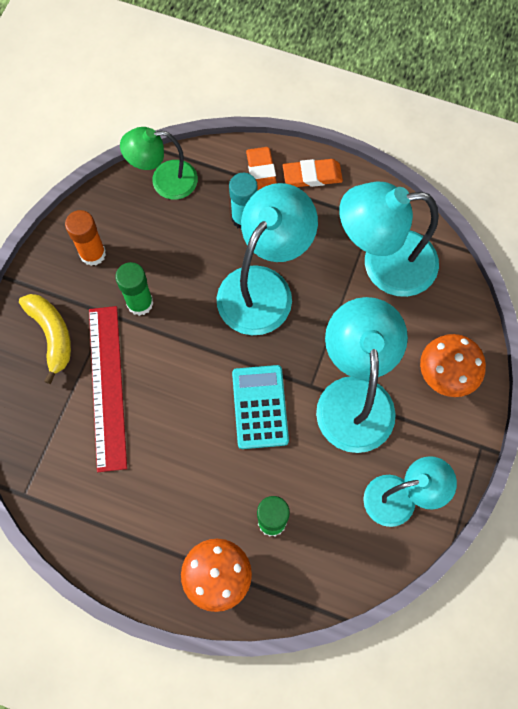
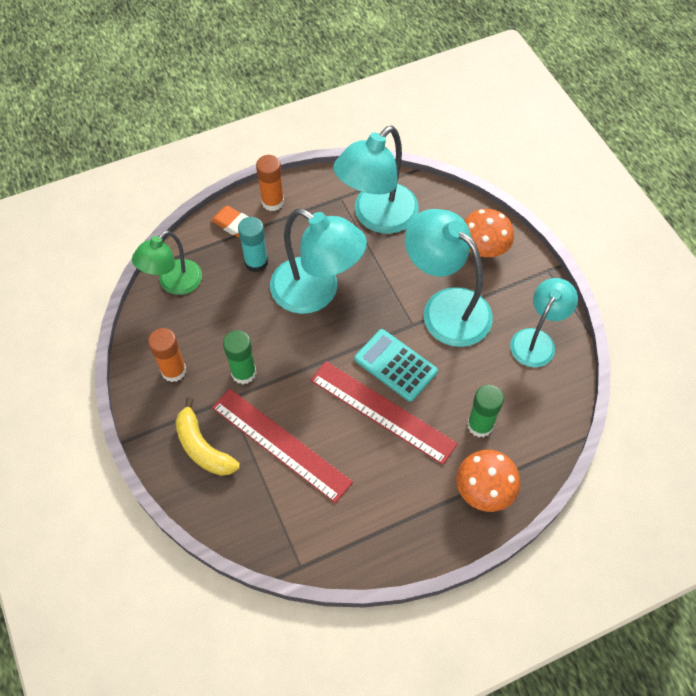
camera: 45 degrees left, 10 degrees down
(52, 335) = (203, 447): yellow banana -> yellow banana turned 150 degrees counterclockwise
(209, 435) = (382, 411): none -> red ruler
(264, 287) = (316, 293): turquoise lamp -> turquoise lamp turned 135 degrees clockwise
(312, 175) = (272, 202): orange eraser -> orange glue stick

